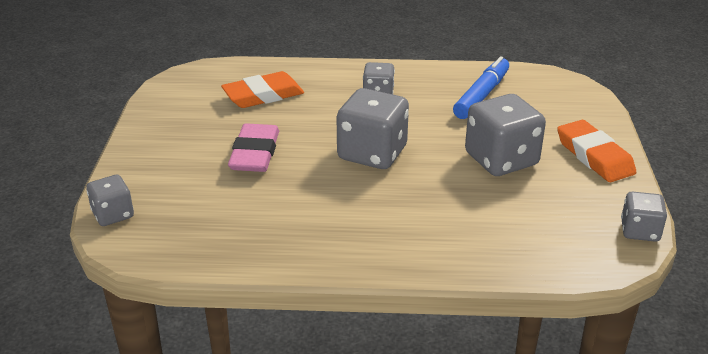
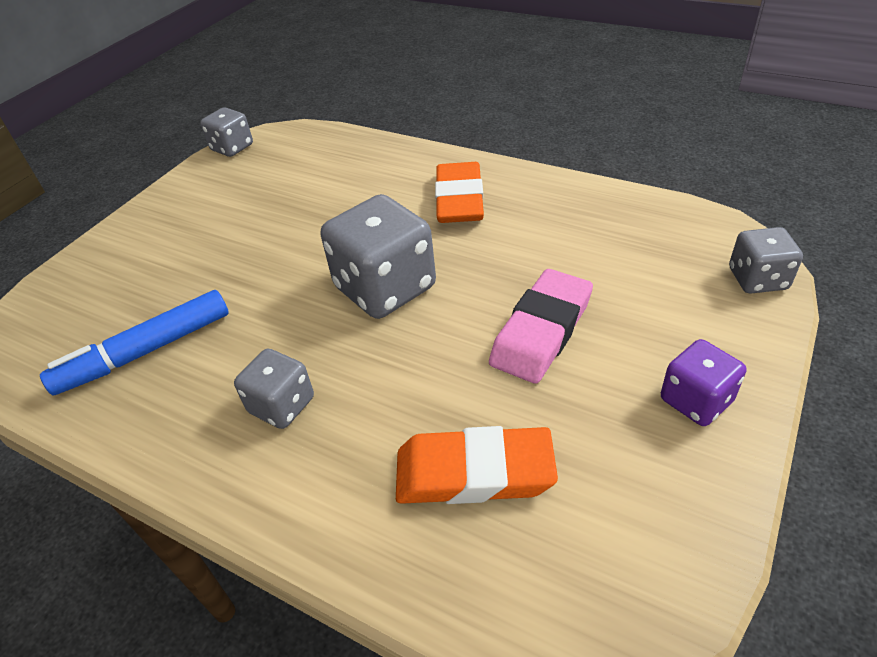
camera: 150 degrees left, 10 degrees up
(157, 142) = (696, 400): none -> purple dice
(501, 160) = (252, 241): grey dice -> none
(594, 156) = (158, 221): orange eraser -> orange eraser (459, 199)

